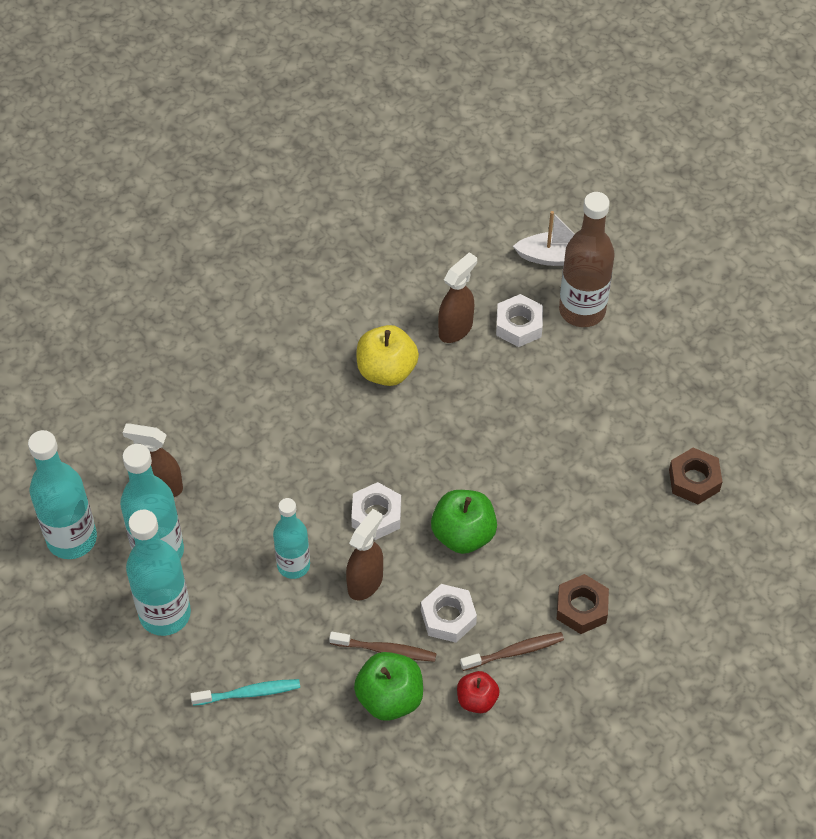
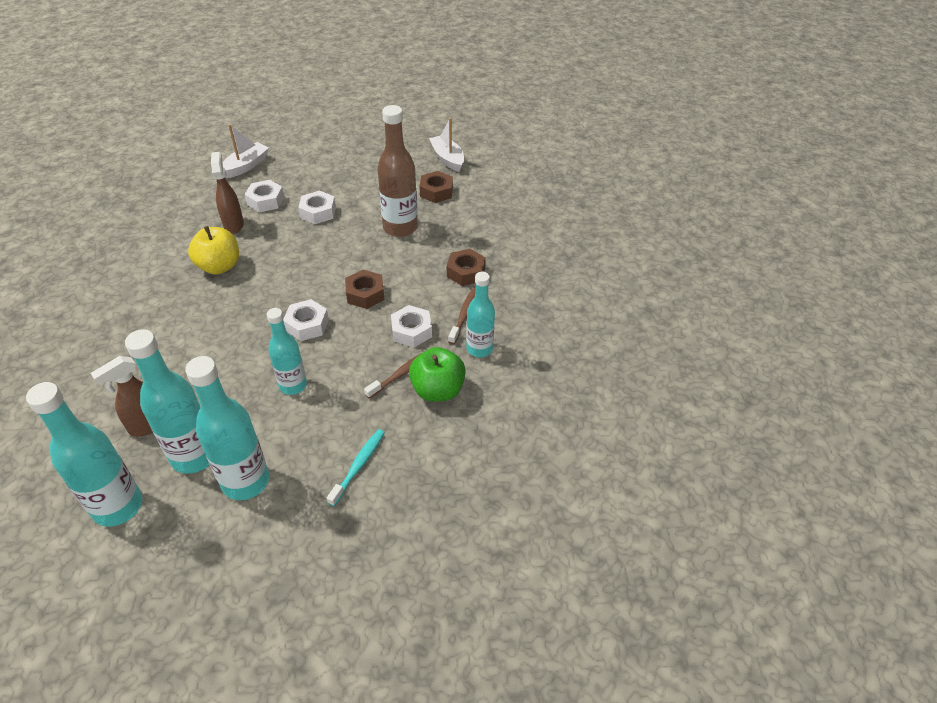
camera: 55 degrees left, 10 degrees down
(365, 582) = (346, 356): brown spray bottle -> none
(463, 534) = (365, 294): green apple -> brown nut
(477, 699) = (479, 349): red apple -> turquoise bottle
(547, 390) = (318, 212): none -> white nut
(582, 310) = (289, 175): brown bottle -> brown bottle (400, 228)
(770, 447) = (447, 159): none -> white boat

